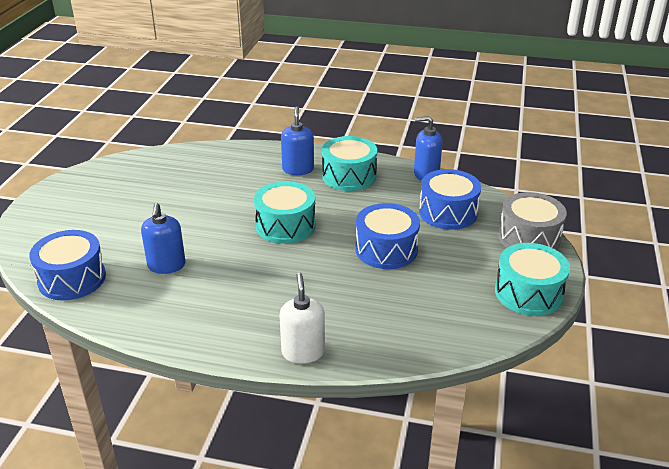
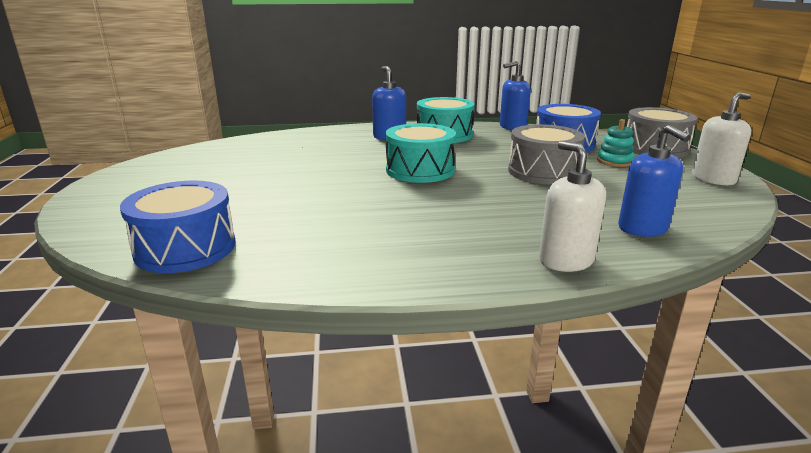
camera: 20 degrees left, 10 degrees down
(166, 265) = (311, 217): blue soap dispenser -> blue soap dispenser (643, 228)
(386, 249) = (543, 172): blue drum -> grey drum
(467, 248) = (614, 161): none -> turquoise stacking toy
(528, 293) = (713, 179): turquoise drum -> white soap dispenser

